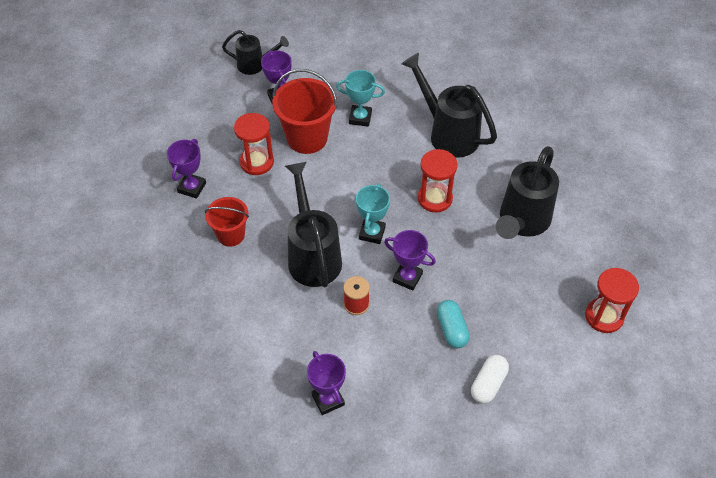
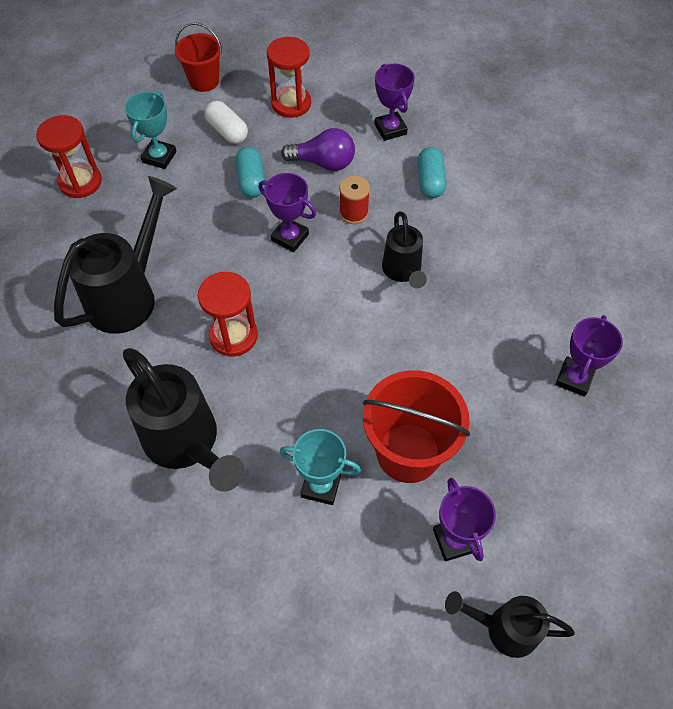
camera: 175 degrees left, 5 degrees up
(231, 235) = (509, 305): red bucket -> red bucket (204, 81)
(256, 162) = (484, 414): red hourglass -> red hourglass (291, 104)
(289, 341) = (430, 181): none -> turquoise capsule
(312, 255) = (403, 271): black watering can -> black watering can, size x0.59
(372, 233) = (325, 294): turquoise trophy -> turquoise trophy (159, 157)
(389, 354) = (323, 163): none -> purple light bulb
(488, 384) = (227, 131): white capsule -> white capsule turned 75 degrees counterclockwise

